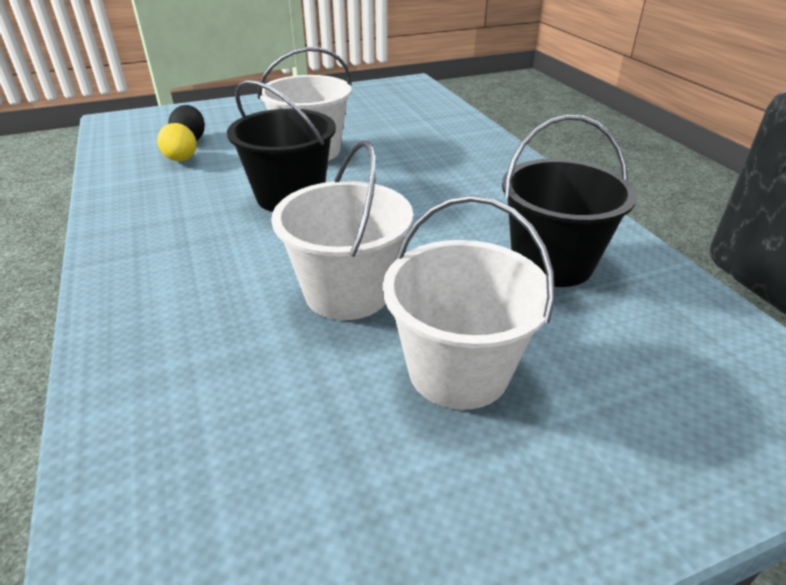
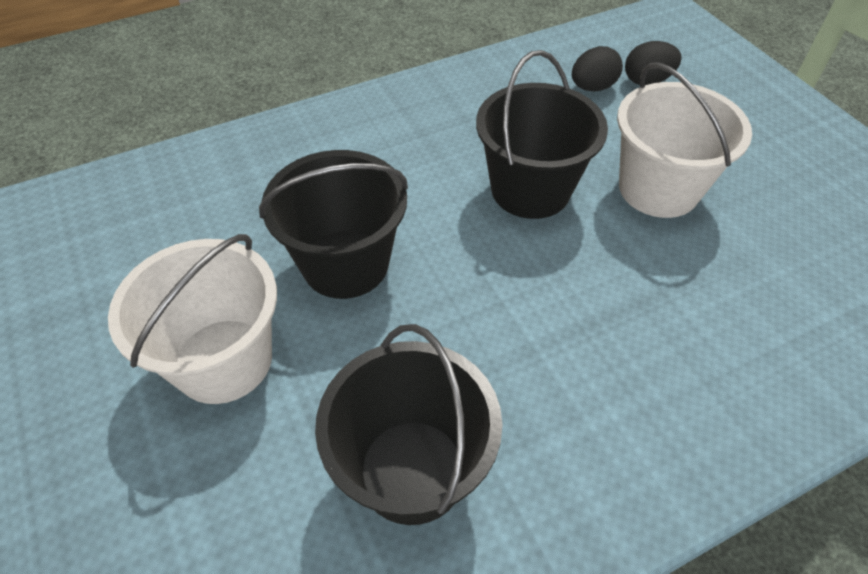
camera: 85 degrees right, 15 degrees up
(181, 160) = (592, 87): yellow egg -> black egg
(347, 292) = (345, 264): white bucket -> black bucket

